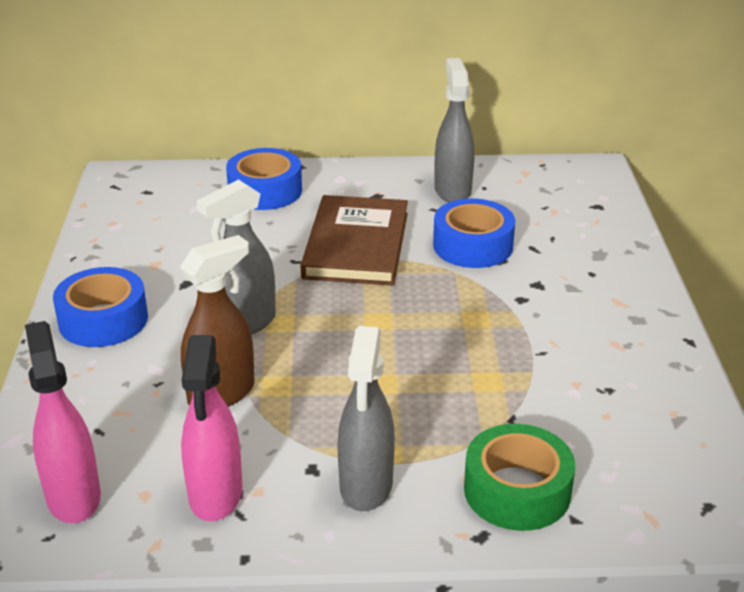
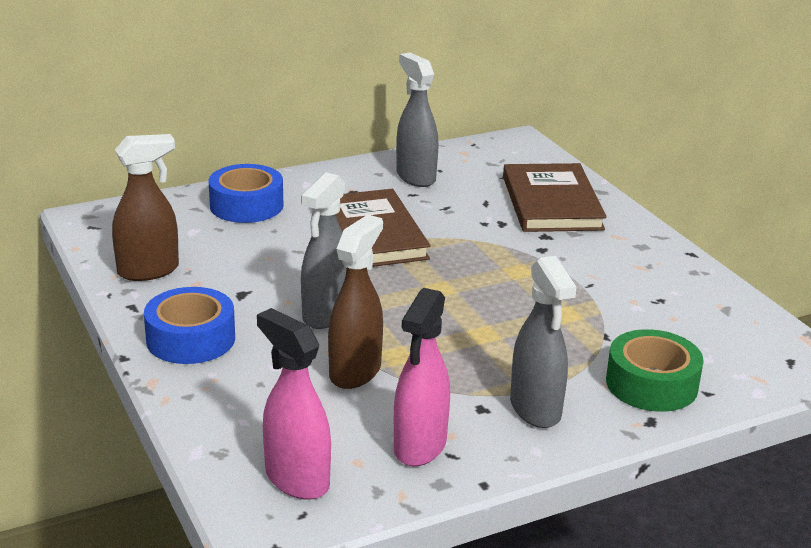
camera: 25 degrees left, 5 degrees down
(125, 241) = (149, 271): none -> brown spray bottle
(215, 495) = (419, 447): pink spray bottle -> pink spray bottle turned 45 degrees clockwise
(473, 246) = (469, 216): blue tape -> none
(574, 247) = (551, 203): none -> brown book

